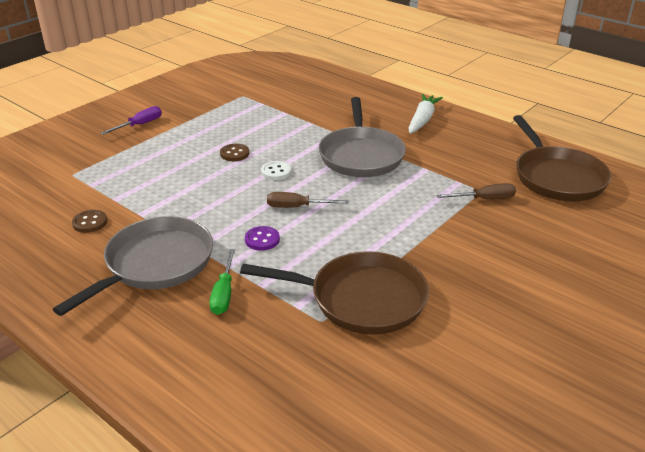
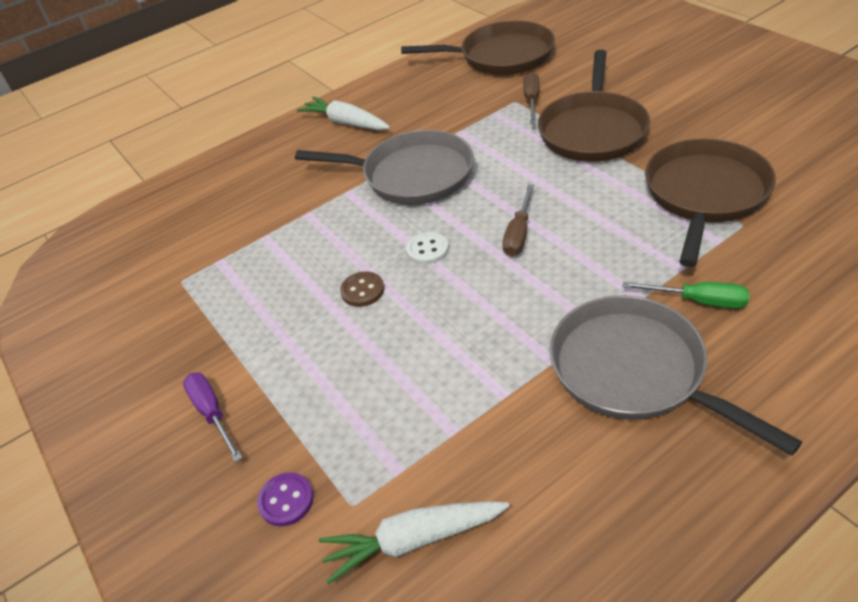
camera: 70 degrees left, 10 degrees up
(46, 195) = (413, 541): none -> white carrot
(90, 222) = (517, 461): brown button -> none
(262, 239) = (587, 266): purple button -> purple button (286, 500)
(447, 234) = (593, 130): none -> brown pan

